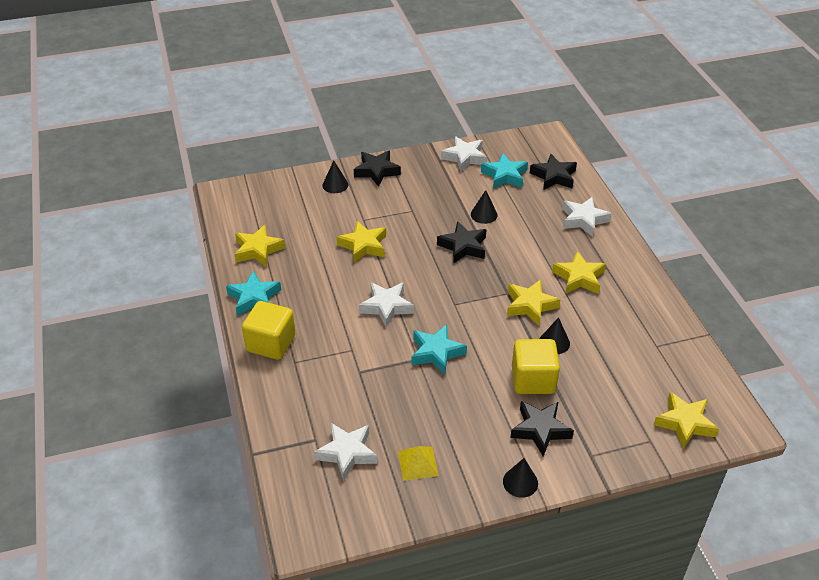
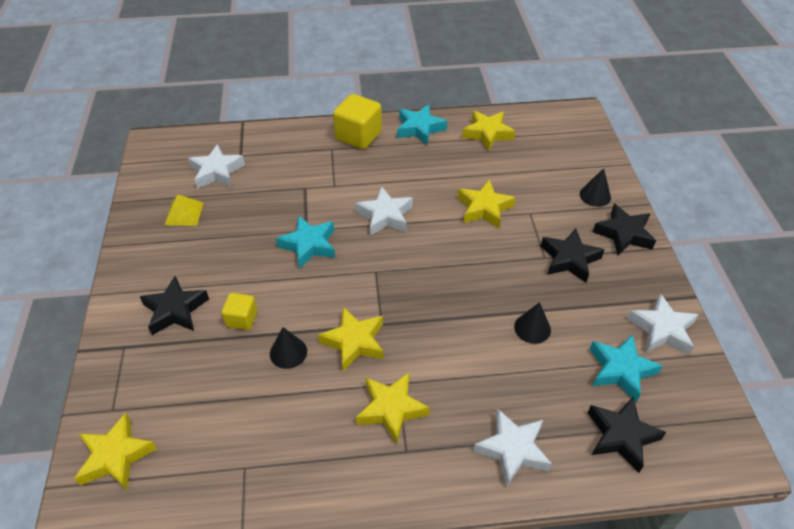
camera: 100 degrees right, 5 degrees up
(463, 246) = (471, 295): black star -> black star (569, 259)
(520, 482) = (125, 281): black cone -> none
(533, 380) = (242, 319): yellow cube -> yellow cube, size x0.57

